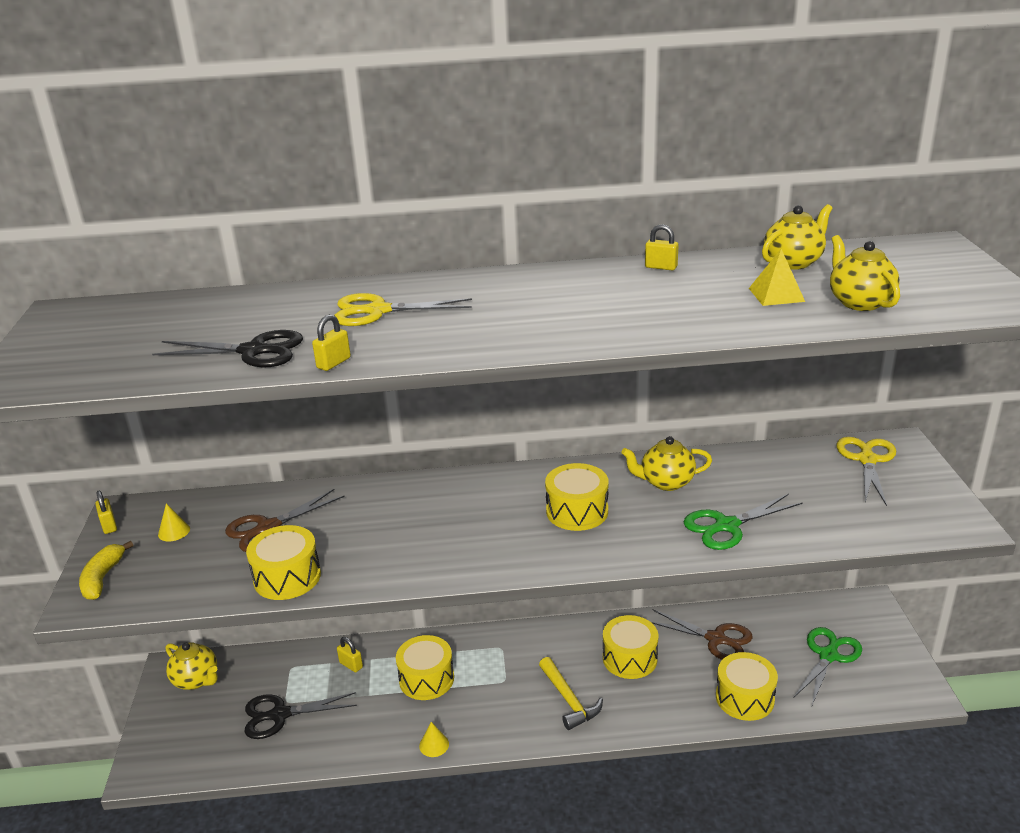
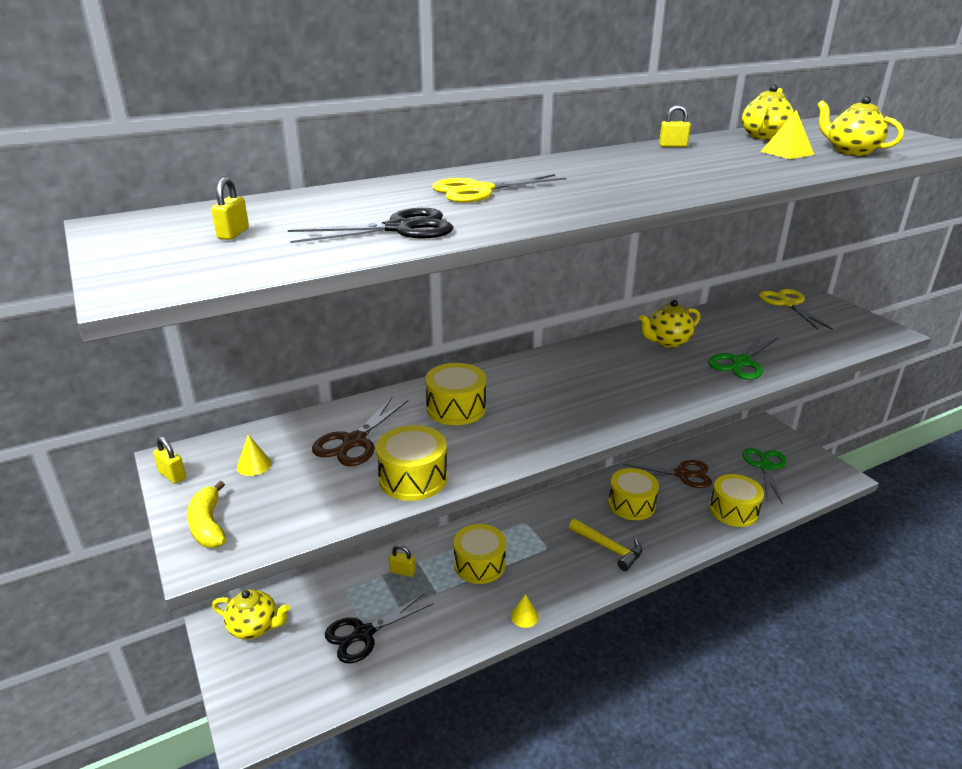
camera: 25 degrees left, 0 degrees up
(333, 363) = (498, 227): yellow padlock -> yellow padlock (233, 234)
(577, 511) = (620, 374): yellow drum -> yellow drum (456, 408)

